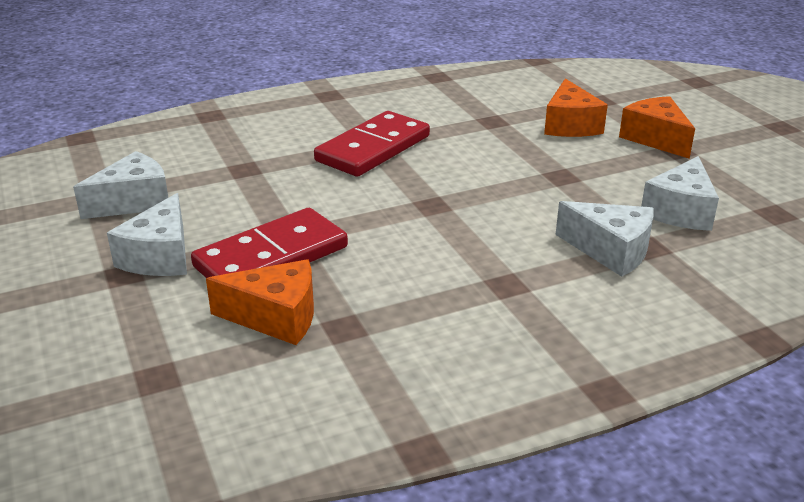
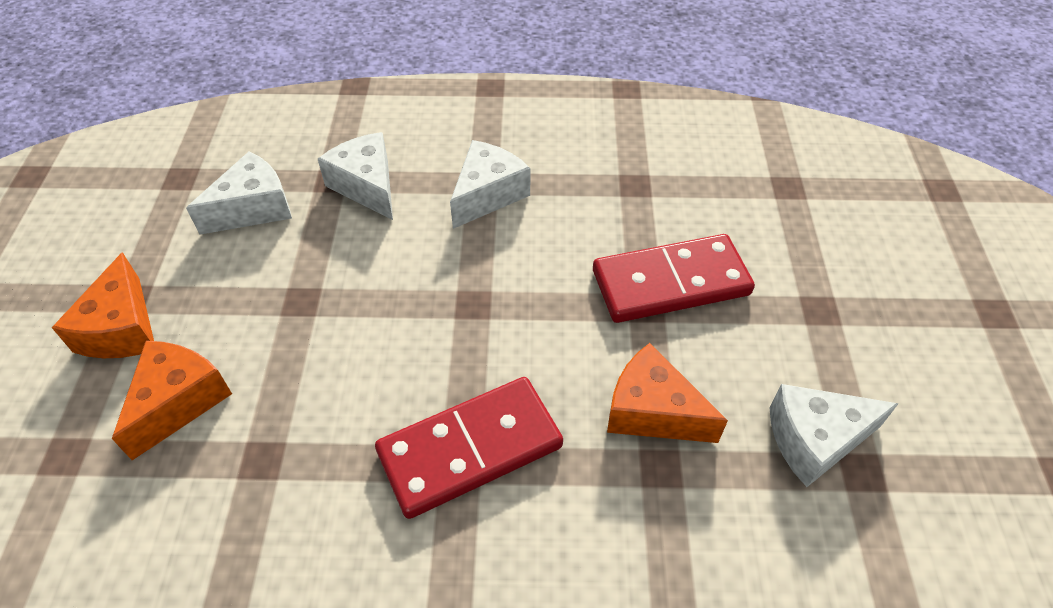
camera: 155 degrees left, 20 degrees up
(160, 256) = (783, 322): white cheese -> white cheese (487, 194)
(276, 317) = (686, 211): orange cheese -> orange cheese (652, 411)

